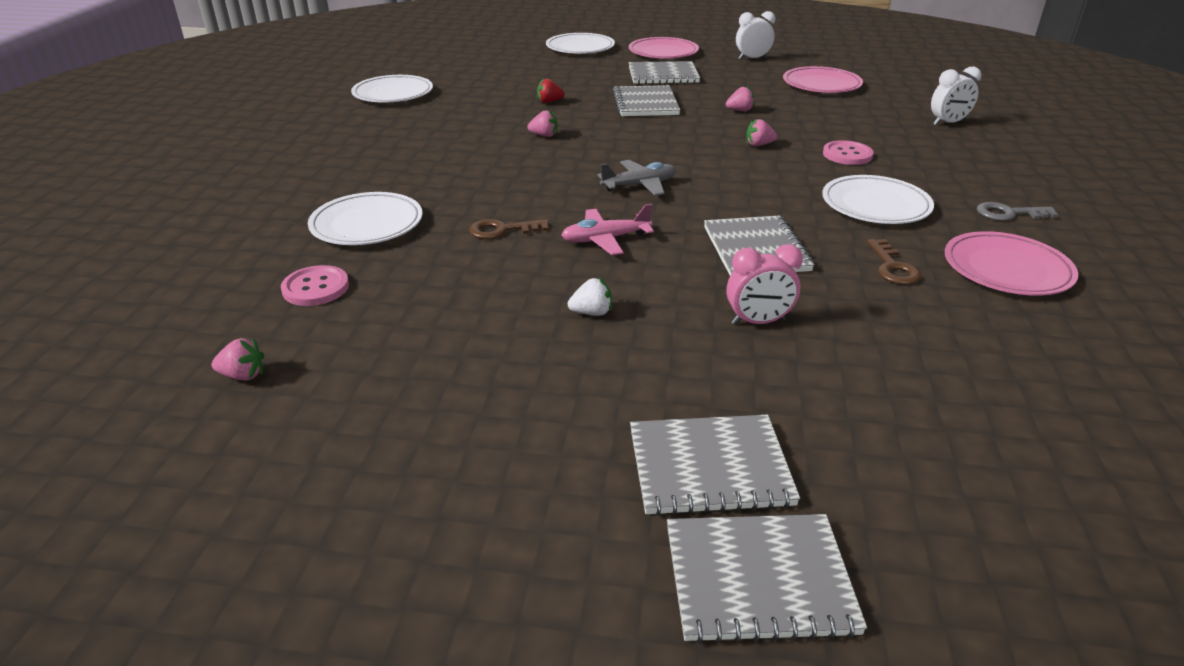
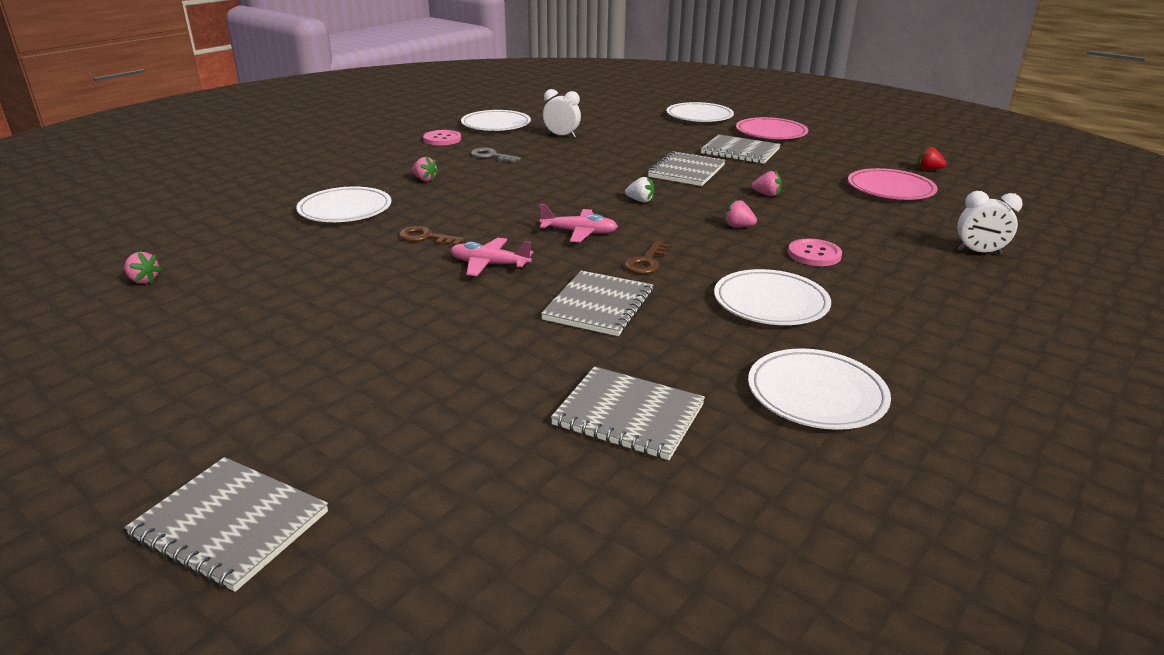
camera: 30 degrees right, 5 degrees down
(316, 288) = (256, 241): pink button -> pink button (442, 139)
(544, 135) = (562, 178): pink strawberry -> pink strawberry (425, 179)
(549, 102) = (606, 154): red strawberry -> red strawberry (928, 169)
(592, 312) = (399, 311): white strawberry -> white strawberry (640, 201)
(639, 185) = (579, 232): grey plane -> pink plane
(709, 467) = (314, 441): grey notebook -> grey notebook (628, 415)
(752, 59) = (853, 153): white clock -> white clock (561, 136)
(758, 322) = (511, 359): pink clock -> none
(892, 267) = (700, 357): brown key -> brown key (646, 262)
(1007, 269) = (816, 394): pink plate -> white plate
(1009, 213) = (906, 349): grey key -> grey key (491, 156)

